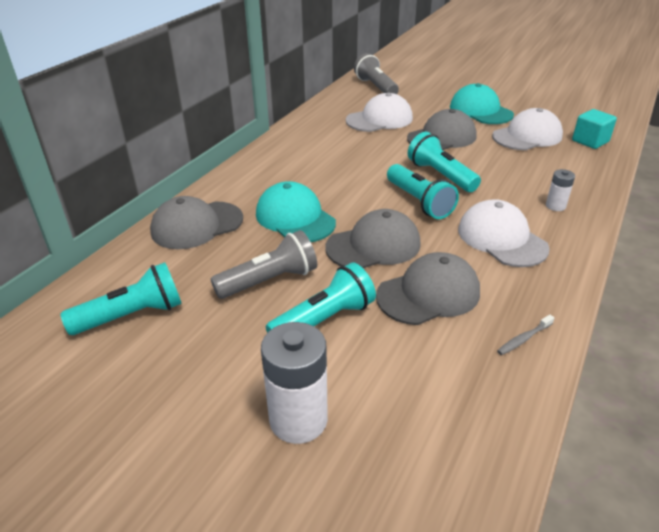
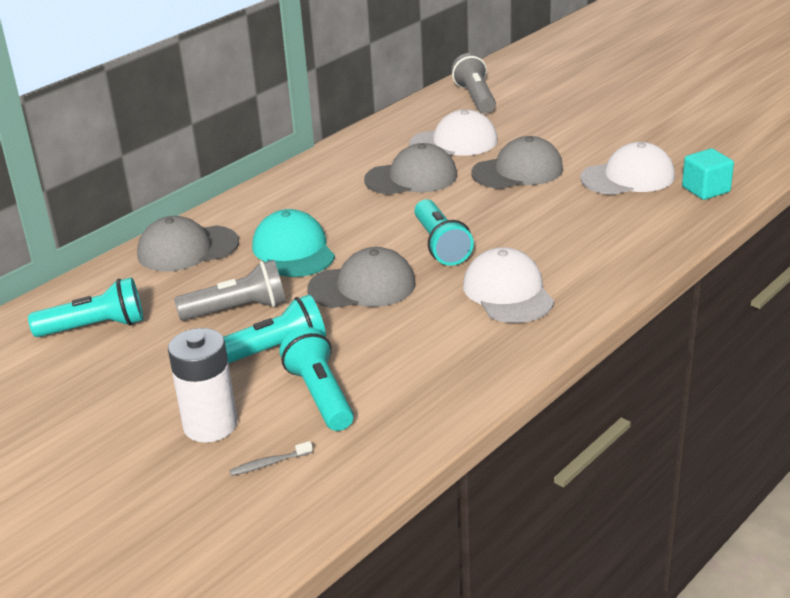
camera: 15 degrees right, 5 degrees down
(428, 294) = (392, 338): grey cap -> grey cap (411, 177)
(440, 175) = (485, 217): turquoise flashlight -> turquoise flashlight (320, 395)
(480, 111) = (592, 139): turquoise cap -> none
(523, 339) = (462, 387): grey toothbrush -> grey toothbrush (269, 463)
(555, 206) = (598, 263): white battery -> none

